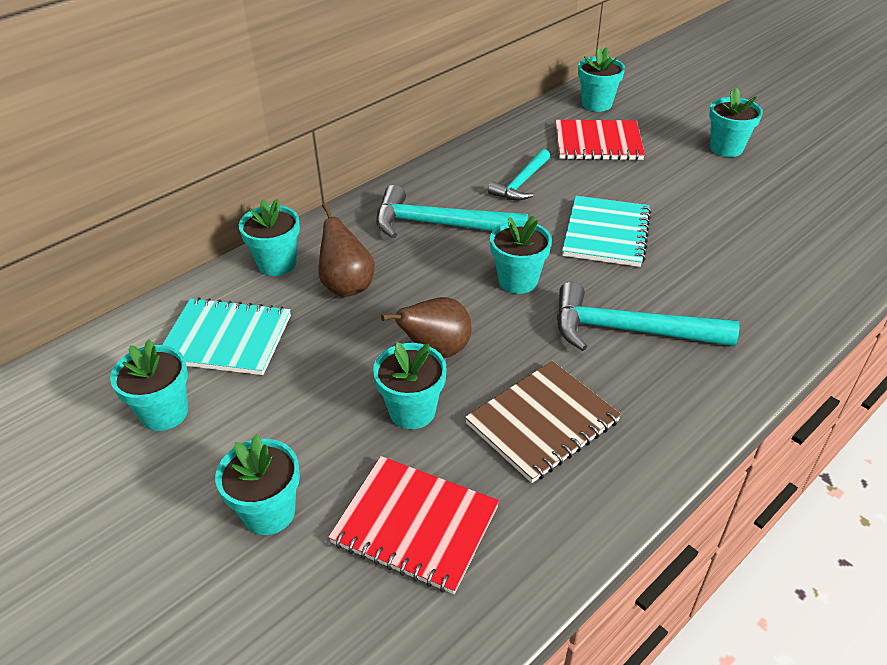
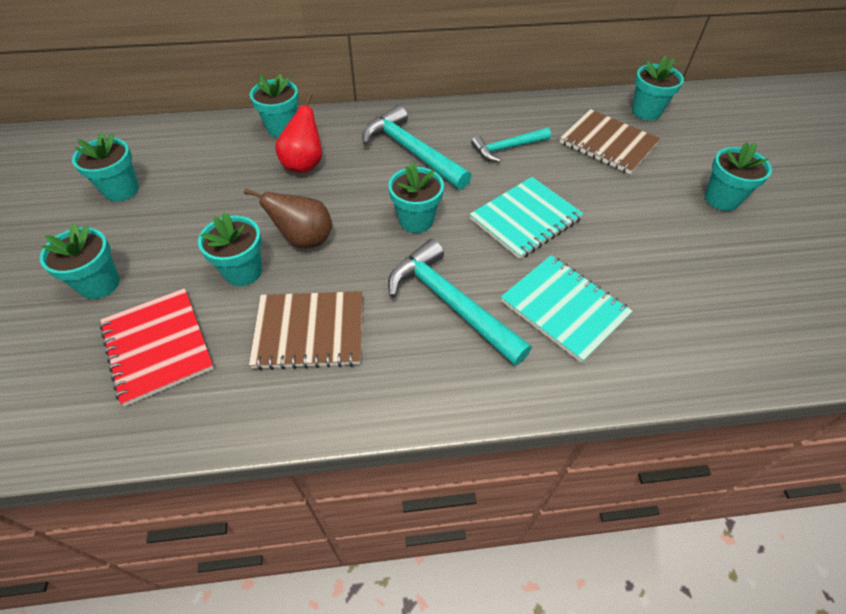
camera: 35 degrees right, 10 degrees up
(226, 339) = (200, 162): turquoise notebook -> turquoise notebook (564, 309)
(347, 285) = (304, 164): brown pear -> red pear
(598, 143) = (608, 144): red notebook -> brown notebook

